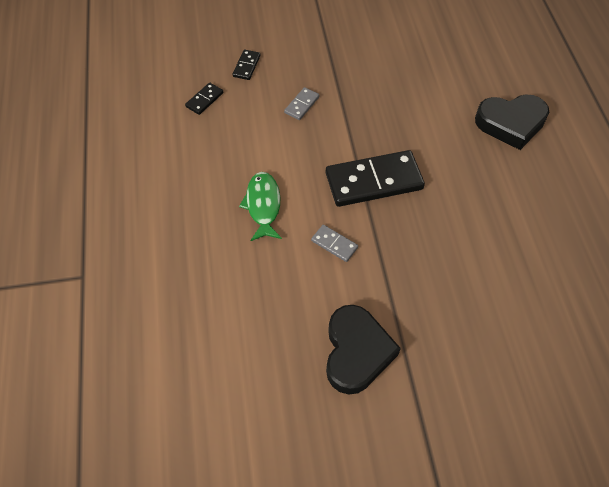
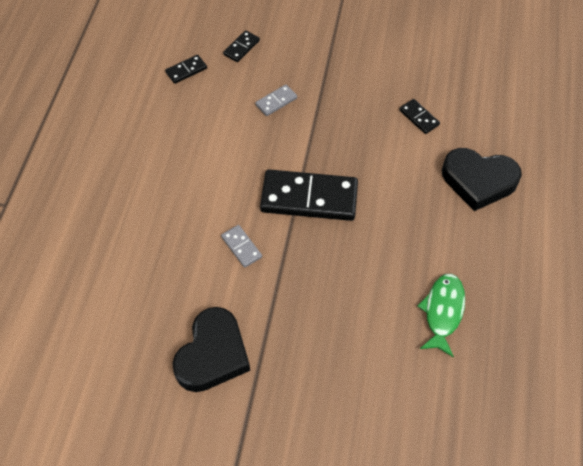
camera: 20 degrees right, 0 degrees up
(263, 205) = (193, 189): green fish -> green fish (443, 312)
(434, 84) = (419, 117): none -> black domino

